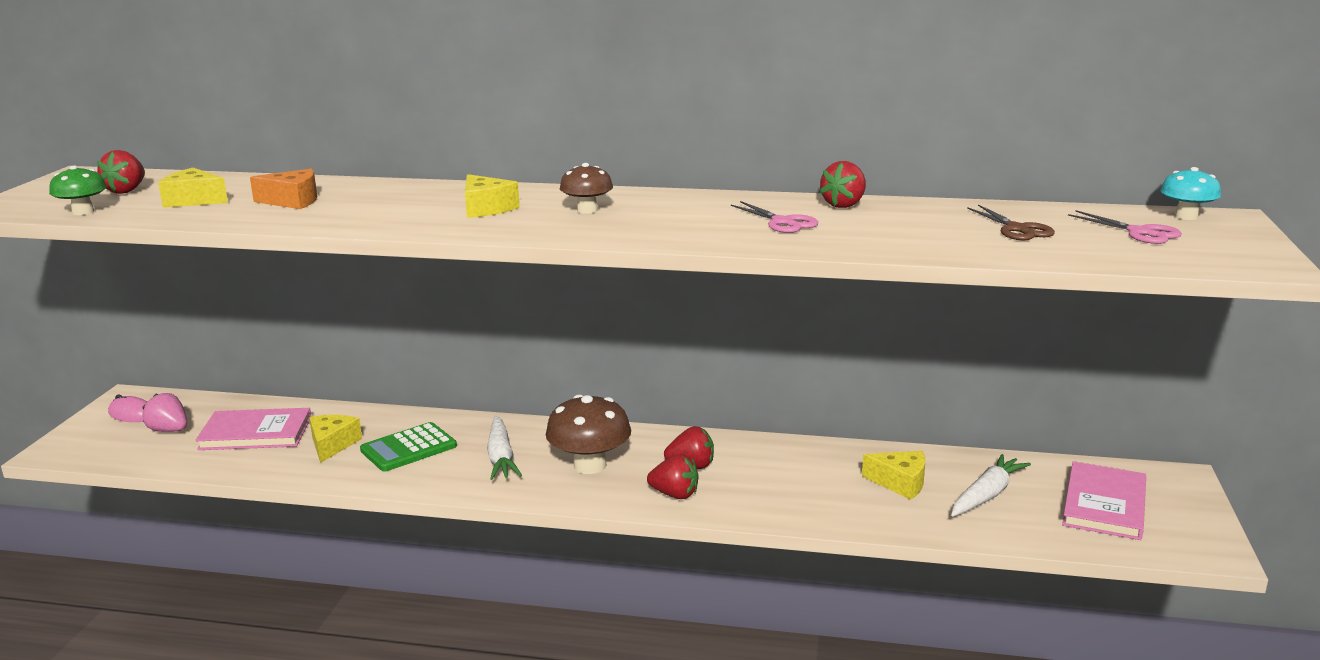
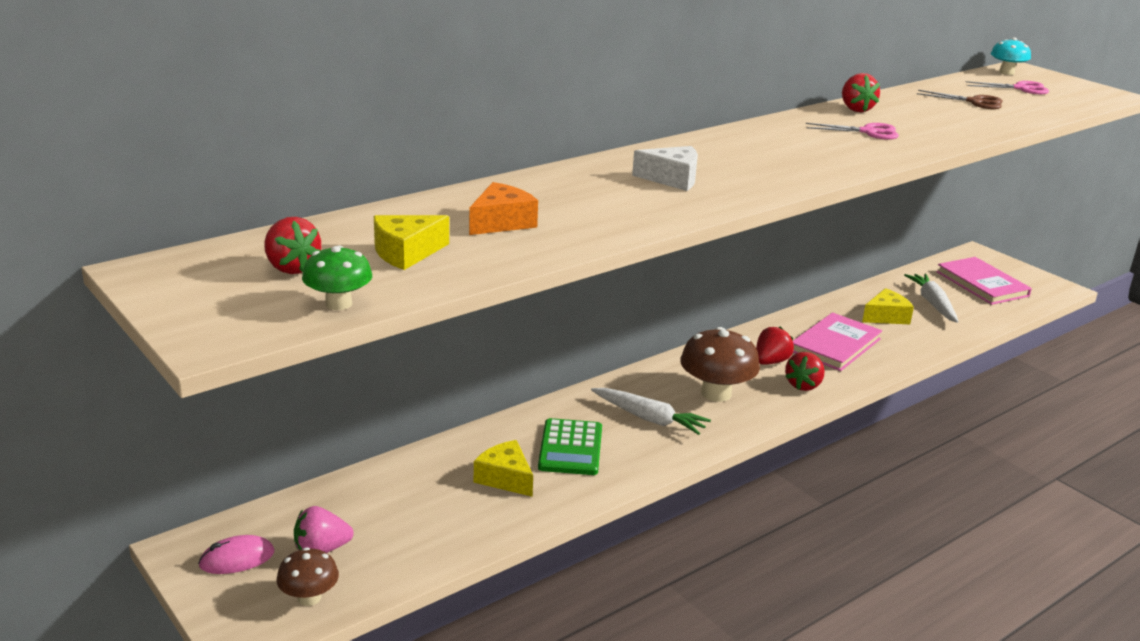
camera: 50 degrees left, 5 degrees up
(256, 433) = (414, 506): pink book -> pink book (835, 345)
(486, 208) = (672, 179): yellow cheese -> white cheese
(587, 210) = (739, 158): brown mushroom -> brown mushroom (309, 597)
(675, 494) = (803, 385): red strawberry -> red strawberry turned 150 degrees clockwise

